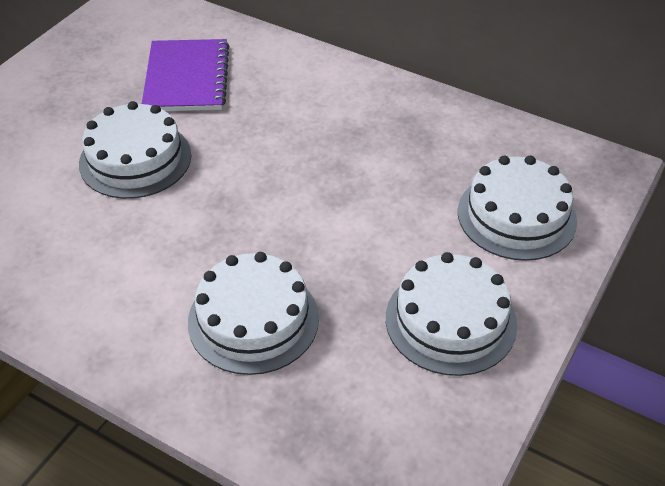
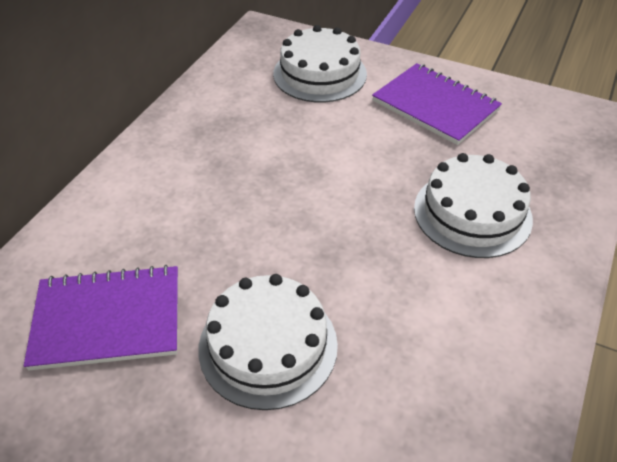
camera: 95 degrees left, 0 degrees up
(450, 320) = (435, 106): white cake -> purple notebook

